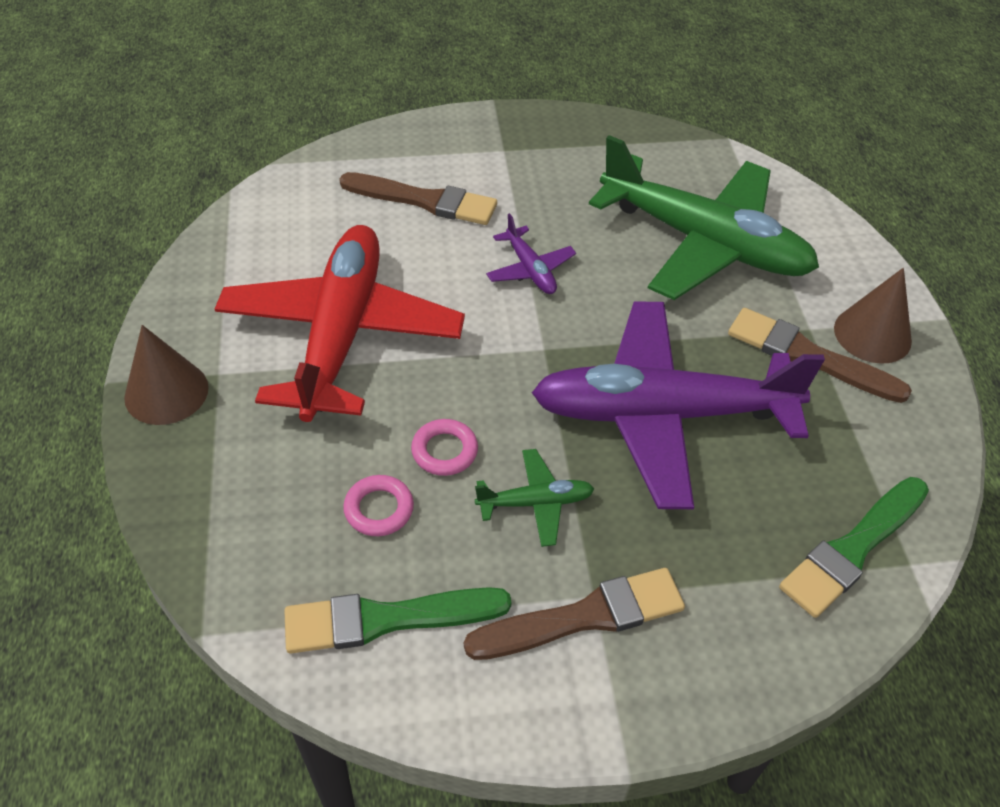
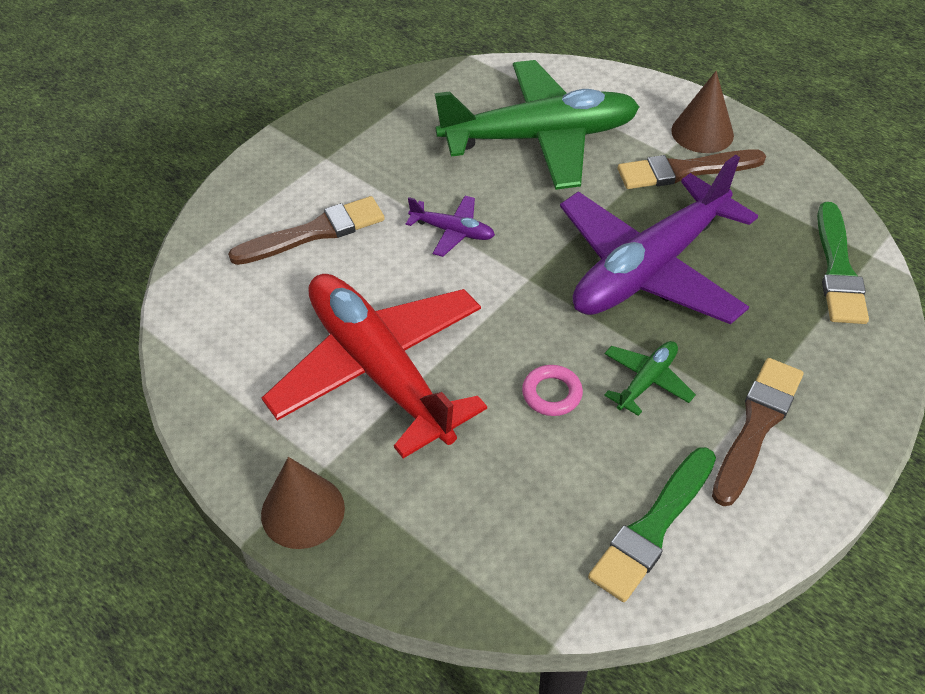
camera: 40 degrees left, 0 degrees up
(379, 509) = (559, 465): pink ring -> none

